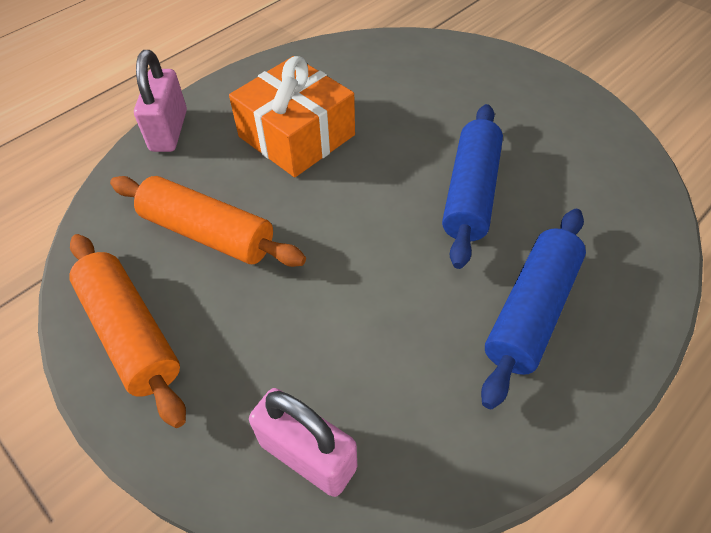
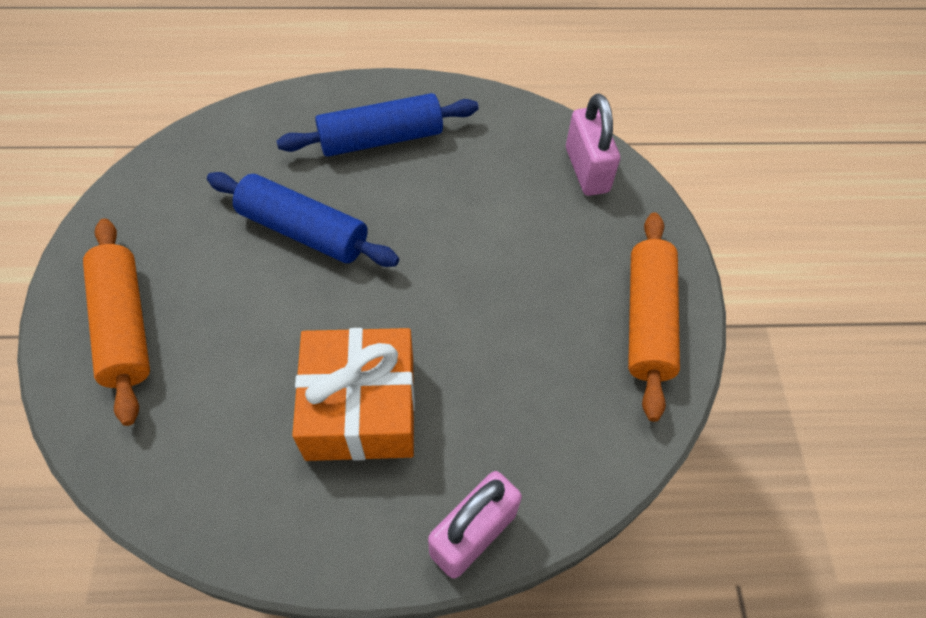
camera: 140 degrees left, 5 degrees up
(208, 233) = (531, 362): orange rolling pin -> orange rolling pin (124, 326)
(470, 193) = (303, 231): blue rolling pin -> blue rolling pin turned 60 degrees clockwise

